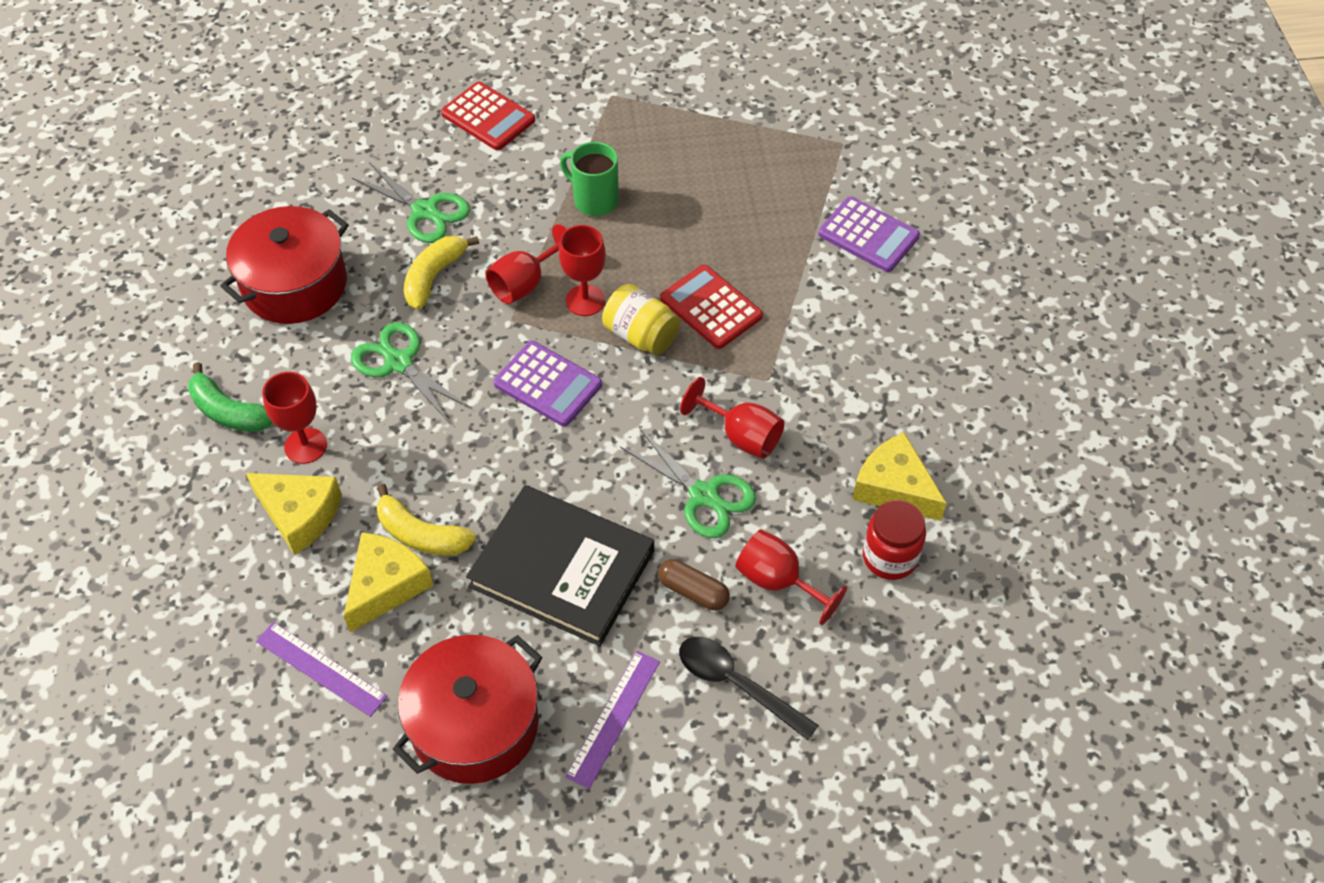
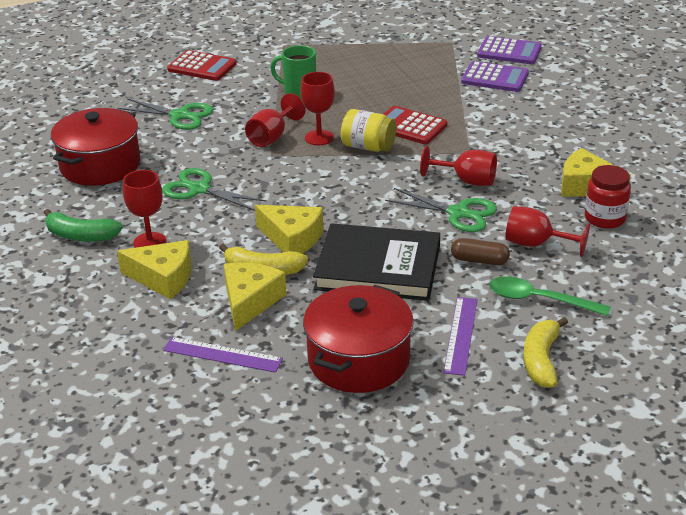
camera: 15 degrees left, 20 degrees down
(434, 277) = (203, 144): yellow banana -> yellow banana (541, 360)
(478, 486) = (292, 238): none -> yellow cheese
(548, 384) = (315, 181): purple calculator -> purple calculator (509, 52)
(736, 684) = (538, 300): black spoon -> green spoon

